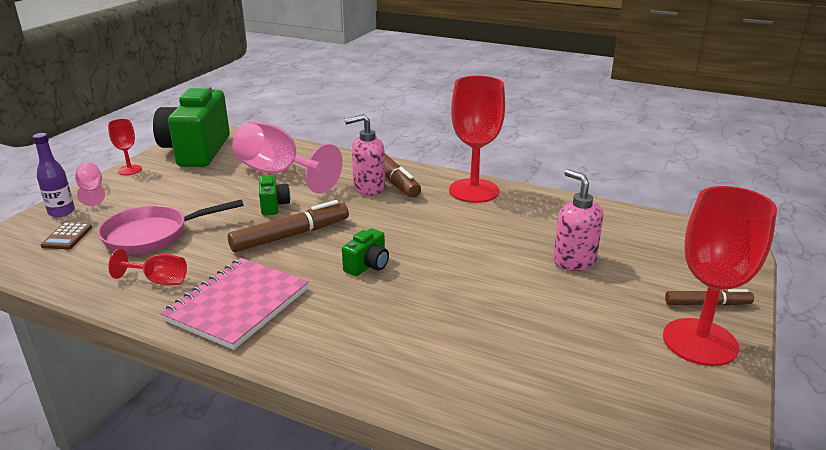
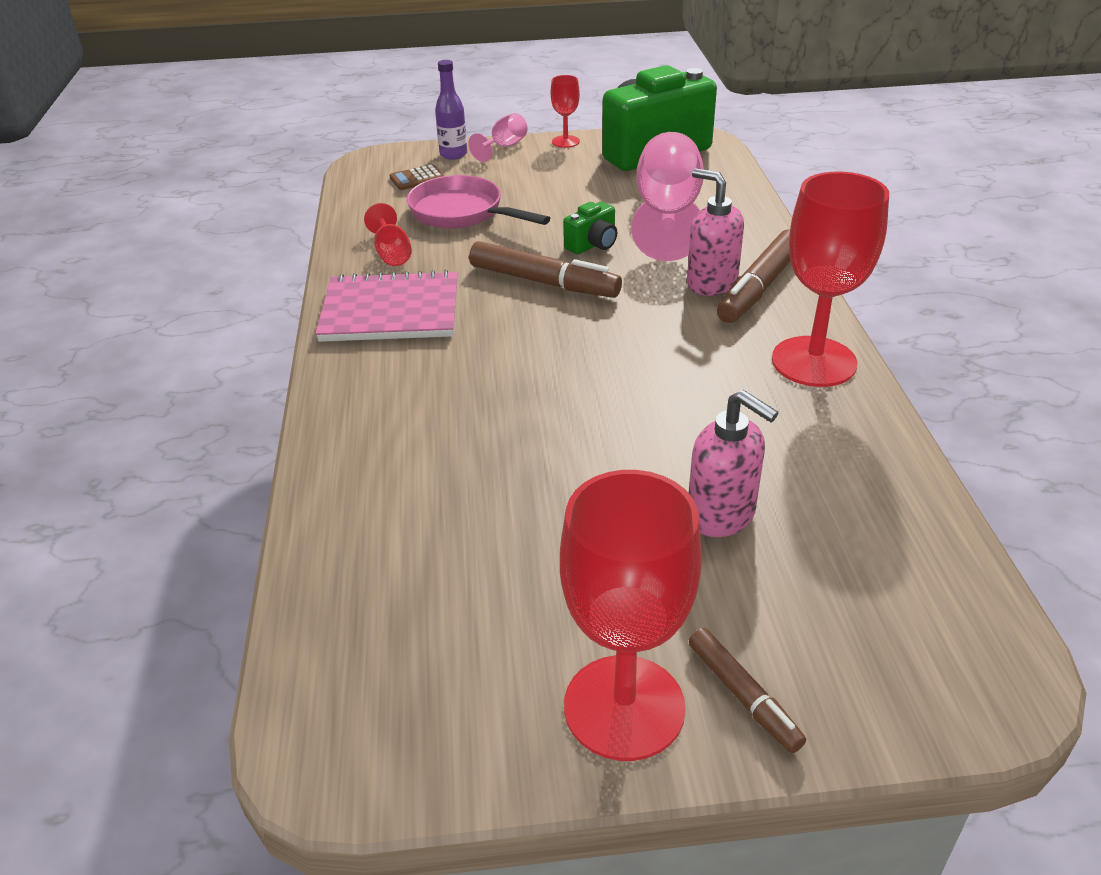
camera: 60 degrees right, 10 degrees up
(368, 266) = (535, 355): green camera -> none
(574, 261) = (721, 515): pink soap dispenser -> pink soap dispenser turned 105 degrees clockwise

